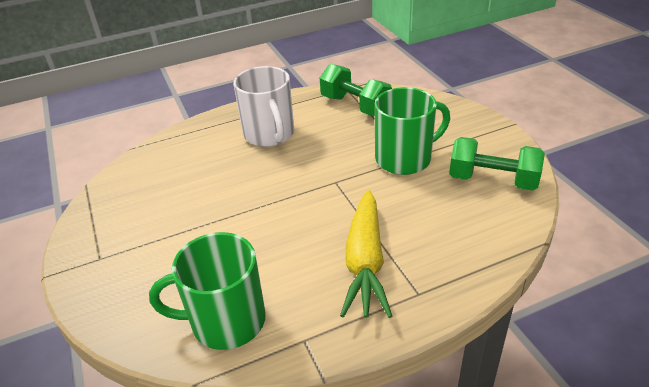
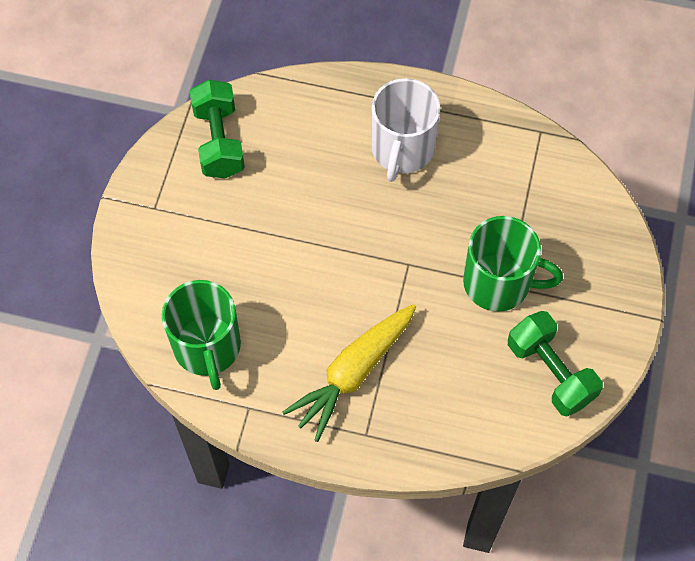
camera: 35 degrees right, 25 degrees up
(226, 321) = (207, 347): green mug -> green mug turned 135 degrees counterclockwise
(355, 106) = (524, 168): green dumbbell -> green dumbbell (219, 141)

